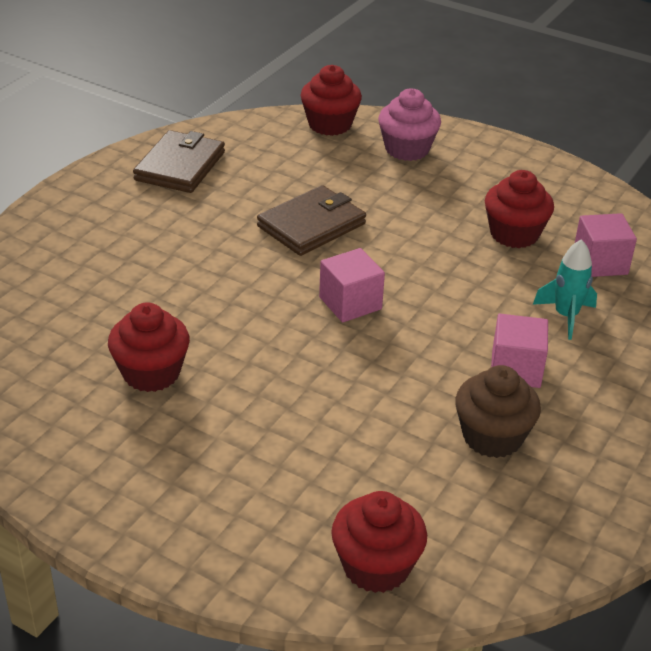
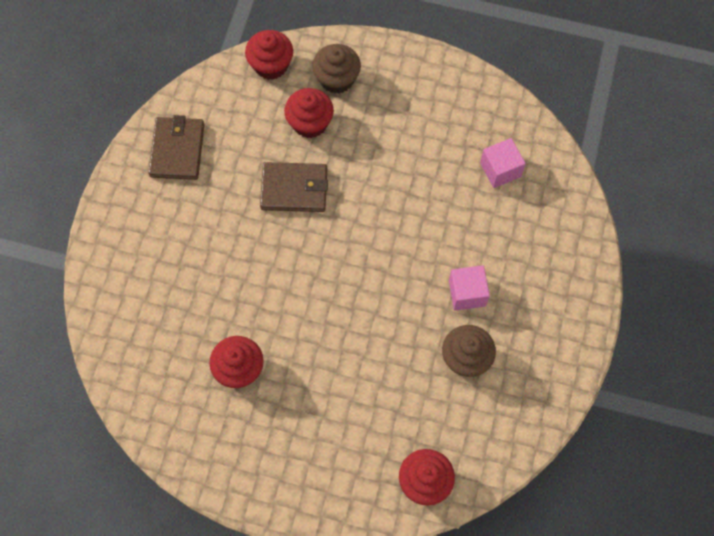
camera: 15 degrees left, 30 degrees up
(311, 225) = (294, 189): brown wallet -> brown wallet turned 60 degrees clockwise
(350, 303) = (345, 263): pink cube -> none
(407, 149) = (337, 79): pink cupcake -> brown cupcake
(514, 234) = (436, 156): red cupcake -> red cupcake (310, 123)
(566, 316) = (488, 232): turquoise rocket -> none

